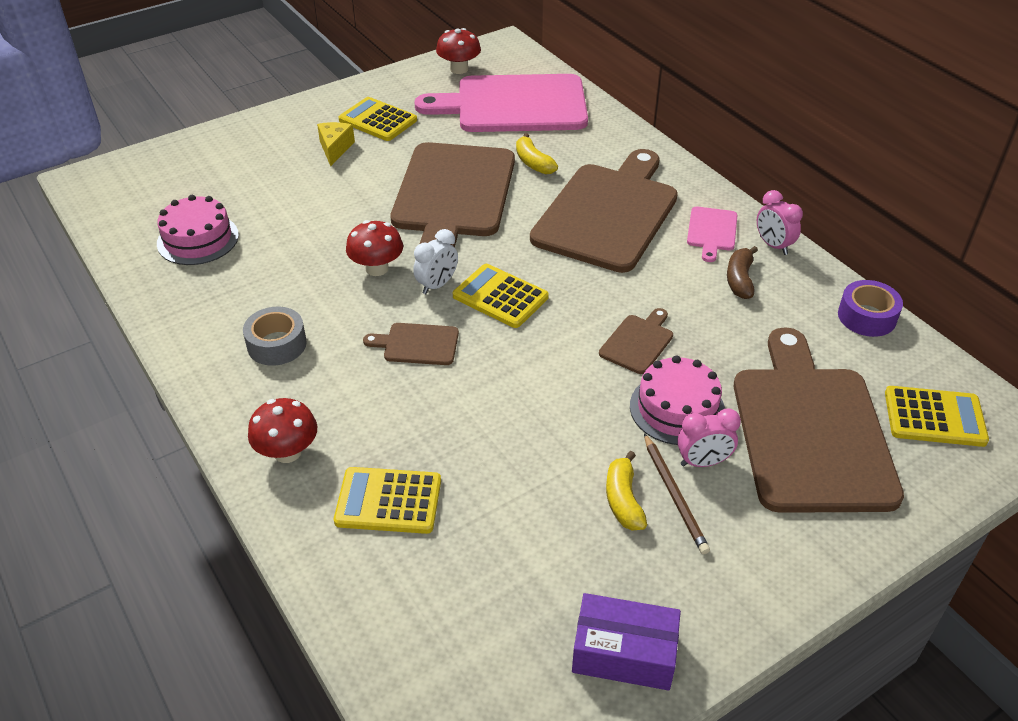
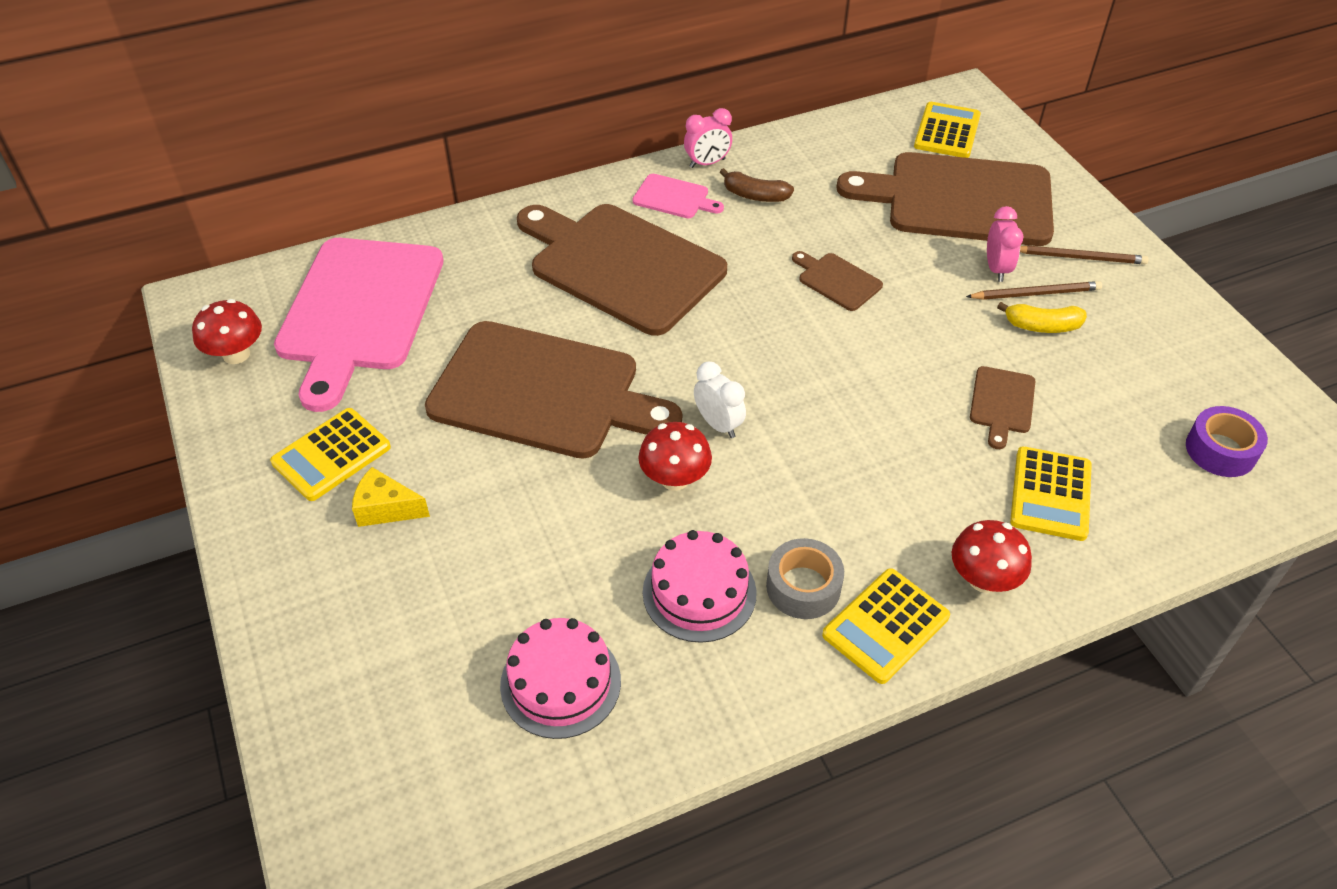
camera: 80 degrees left, 5 degrees up
(417, 344) = (819, 451): brown cutting board -> brown cutting board (1002, 403)
(500, 297) = (749, 372): yellow calculator -> yellow calculator (885, 626)
(533, 163) = (500, 311): yellow banana -> none
(624, 653) = (1202, 353): purple box -> none
(677, 408) = (930, 272): pink cake -> pink cake (699, 592)
(754, 539) = (1080, 257): none -> brown pencil
(866, 317) = (821, 134): purple tape -> purple tape (1220, 450)

